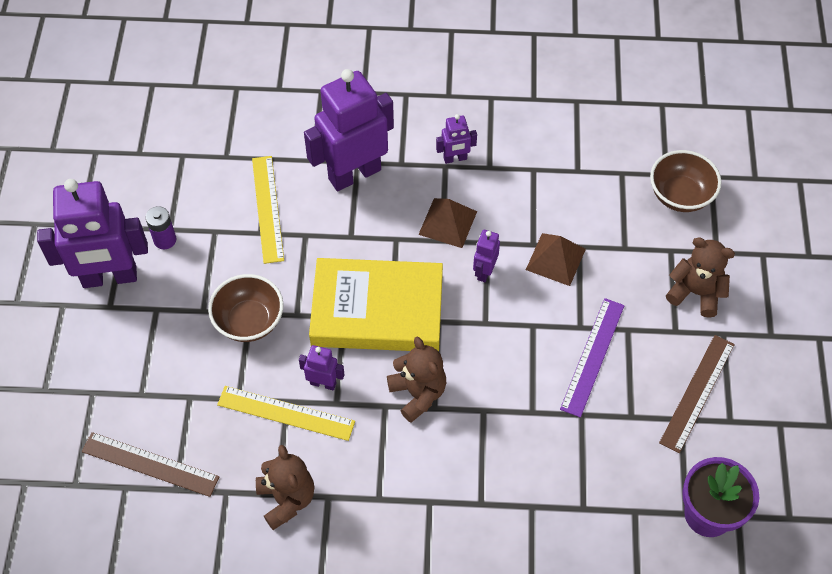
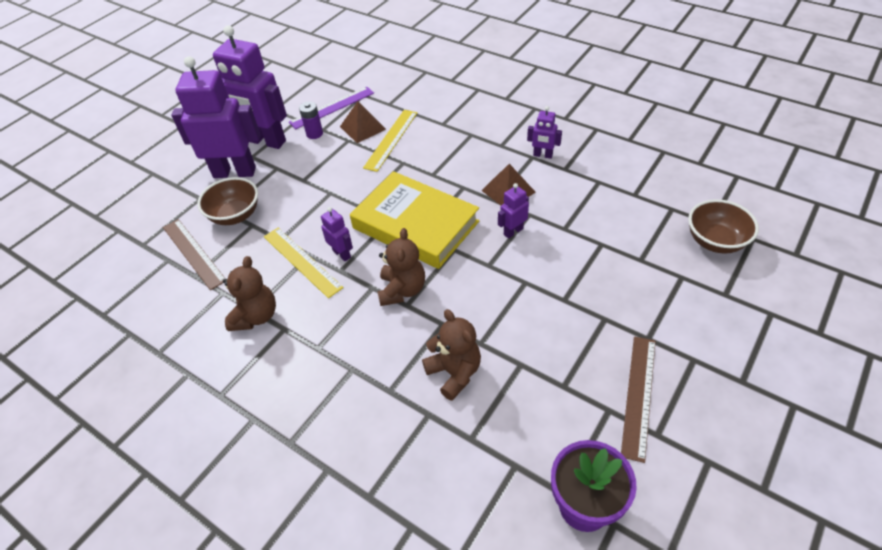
camera: 35 degrees right, 10 degrees down
(249, 321) = (326, 197): brown bowl -> brown bowl (235, 215)
(354, 174) = (464, 140): purple robot -> purple robot (235, 172)
(555, 259) = (576, 245): brown pyramid -> brown pyramid (363, 127)
(593, 356) = (560, 325): purple ruler -> purple ruler (332, 107)
(695, 292) = (686, 317): brown teddy bear -> brown teddy bear (454, 373)
(697, 392) = (638, 395): brown ruler -> brown ruler turned 45 degrees counterclockwise

